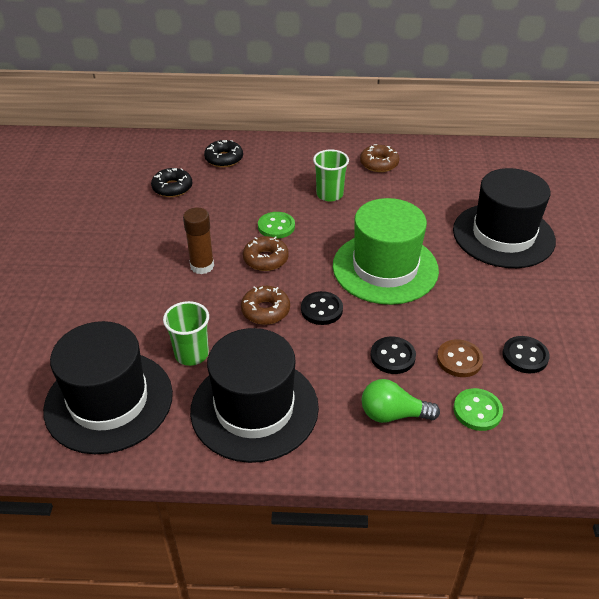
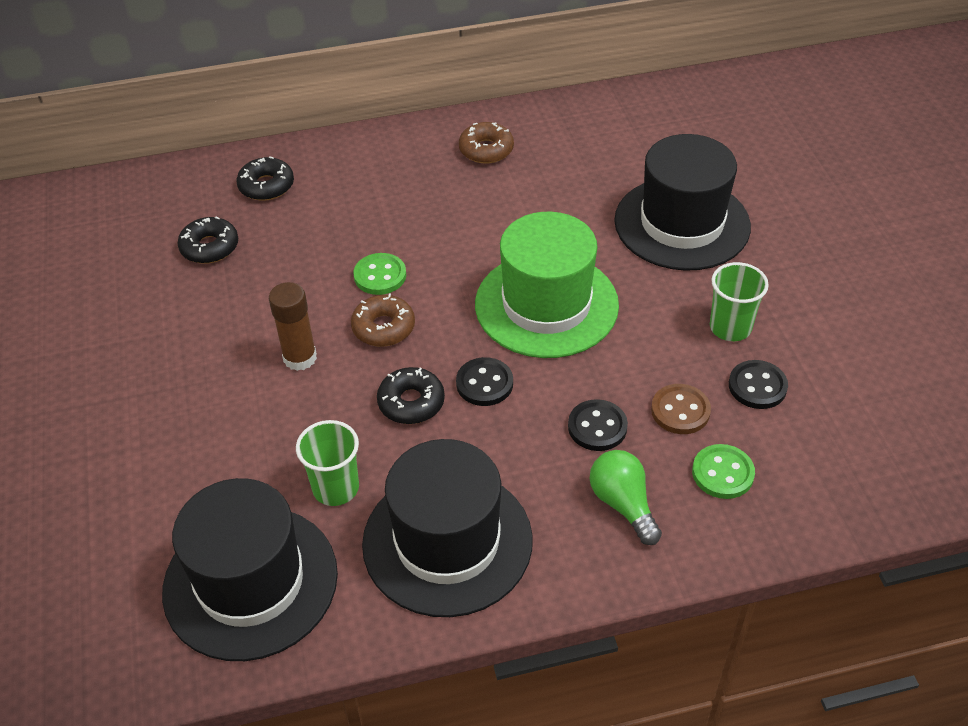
camera: 15 degrees left, 5 degrees up
(265, 310) = (411, 402): brown donut -> black donut
(329, 194) = (435, 211): green cup -> green cup (730, 327)
(393, 414) = (623, 504): green light bulb -> green light bulb turned 75 degrees clockwise

